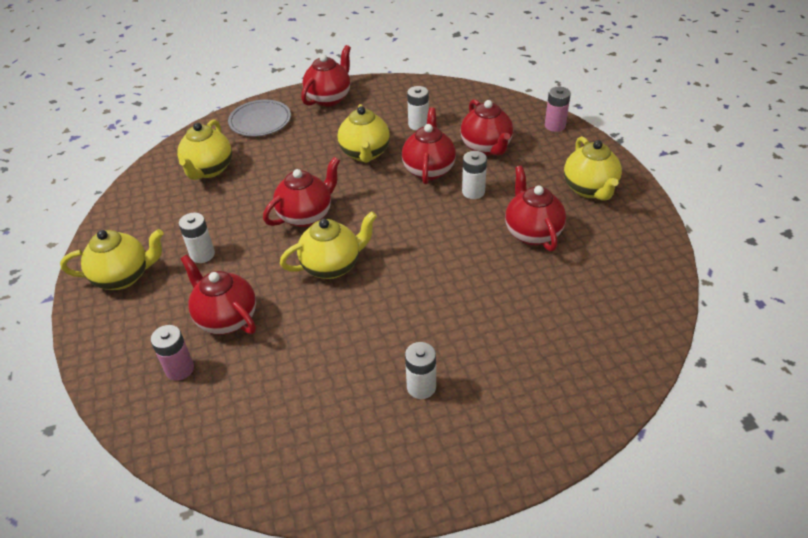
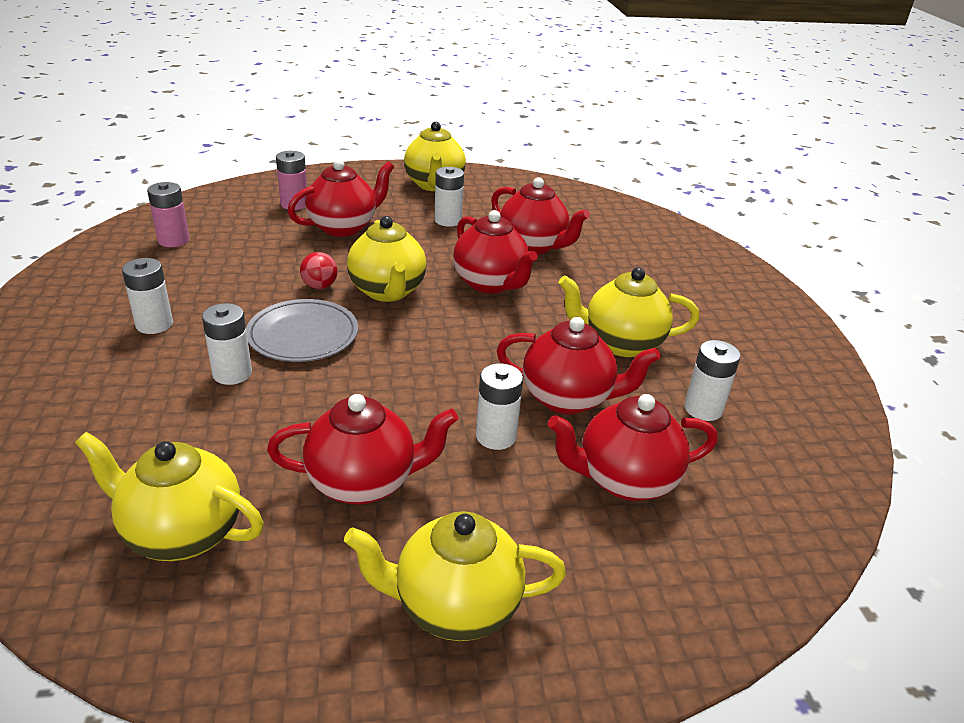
camera: 95 degrees right, 10 degrees down
(209, 170) = (601, 230): yellow teapot -> yellow teapot (182, 533)
(260, 121) = (709, 269): grey plate -> grey plate (303, 335)
(329, 98) = (778, 329): red teapot -> red teapot (533, 246)
(335, 305) = (319, 286): none -> red ball
(463, 318) = (232, 373): none -> white battery
(555, 126) = (702, 614): pink battery -> pink battery (173, 240)

